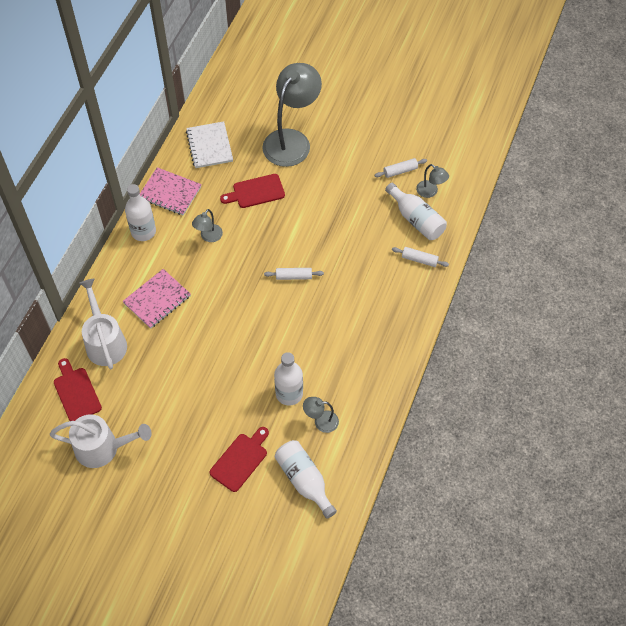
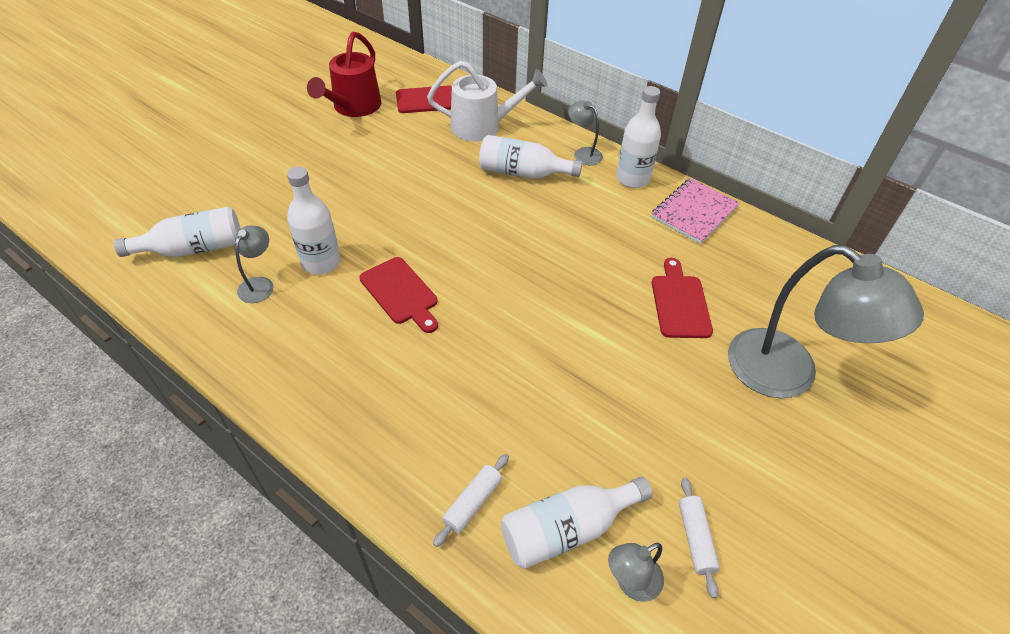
camera: 105 degrees right, 10 degrees down
(103, 448) = (353, 107): white watering can -> red watering can
(157, 299) = (523, 173): pink notebook -> white bottle
(208, 237) = (607, 235): grey lamp -> grey lamp (583, 153)
(209, 146) = (779, 268): white notebook -> none
(240, 460) = (264, 200): red cutting board -> red cutting board (401, 293)
(294, 276) = (506, 311): white rolling pin -> none

